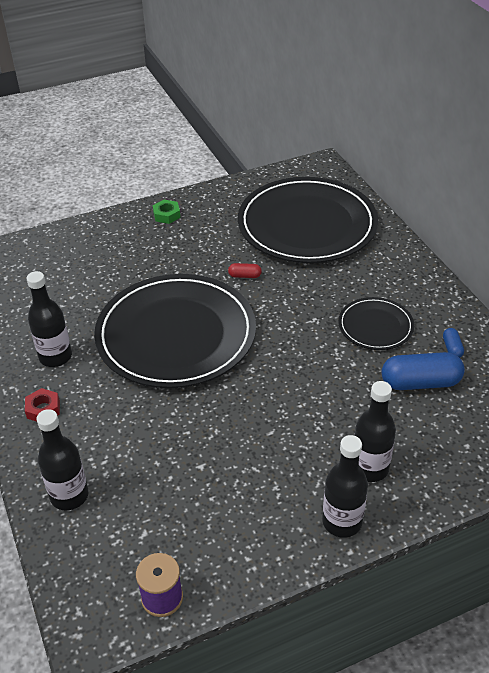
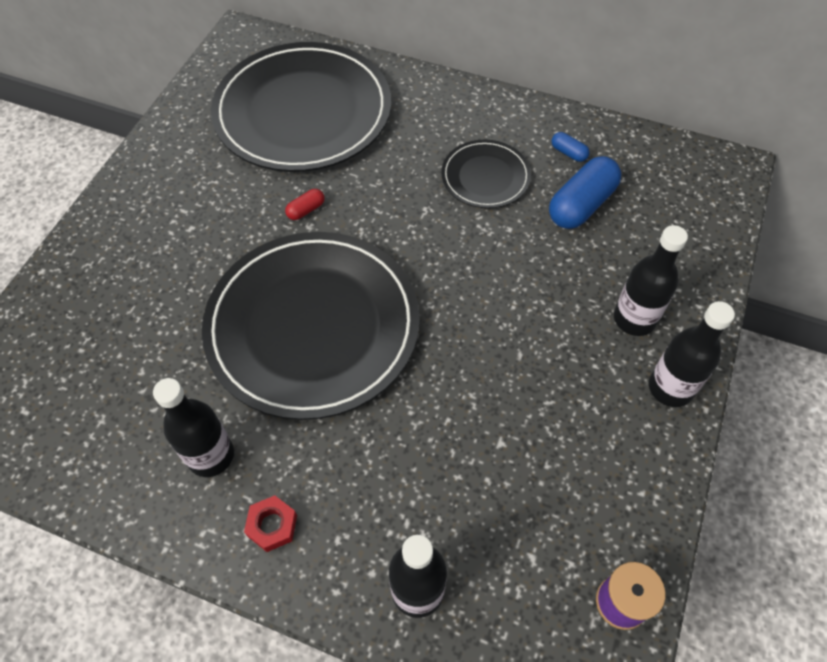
camera: 45 degrees left, 15 degrees up
(166, 215) = (136, 197): green nut -> none

